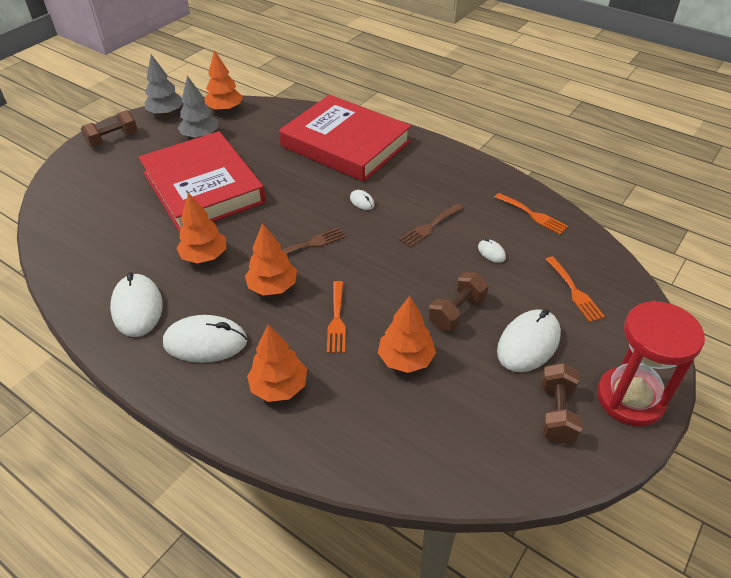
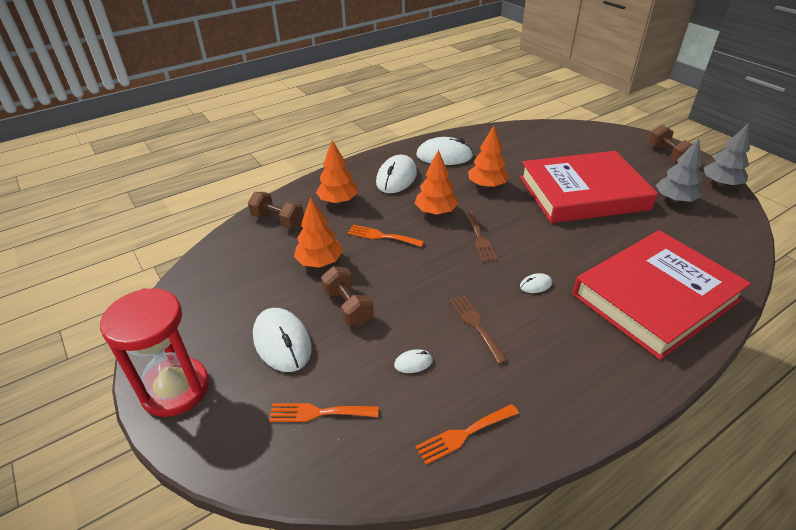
camera: 110 degrees right, 5 degrees down
(225, 109) = (733, 220): orange tree -> none
(556, 413) = (206, 330): brown dumbbell -> brown dumbbell (278, 221)

